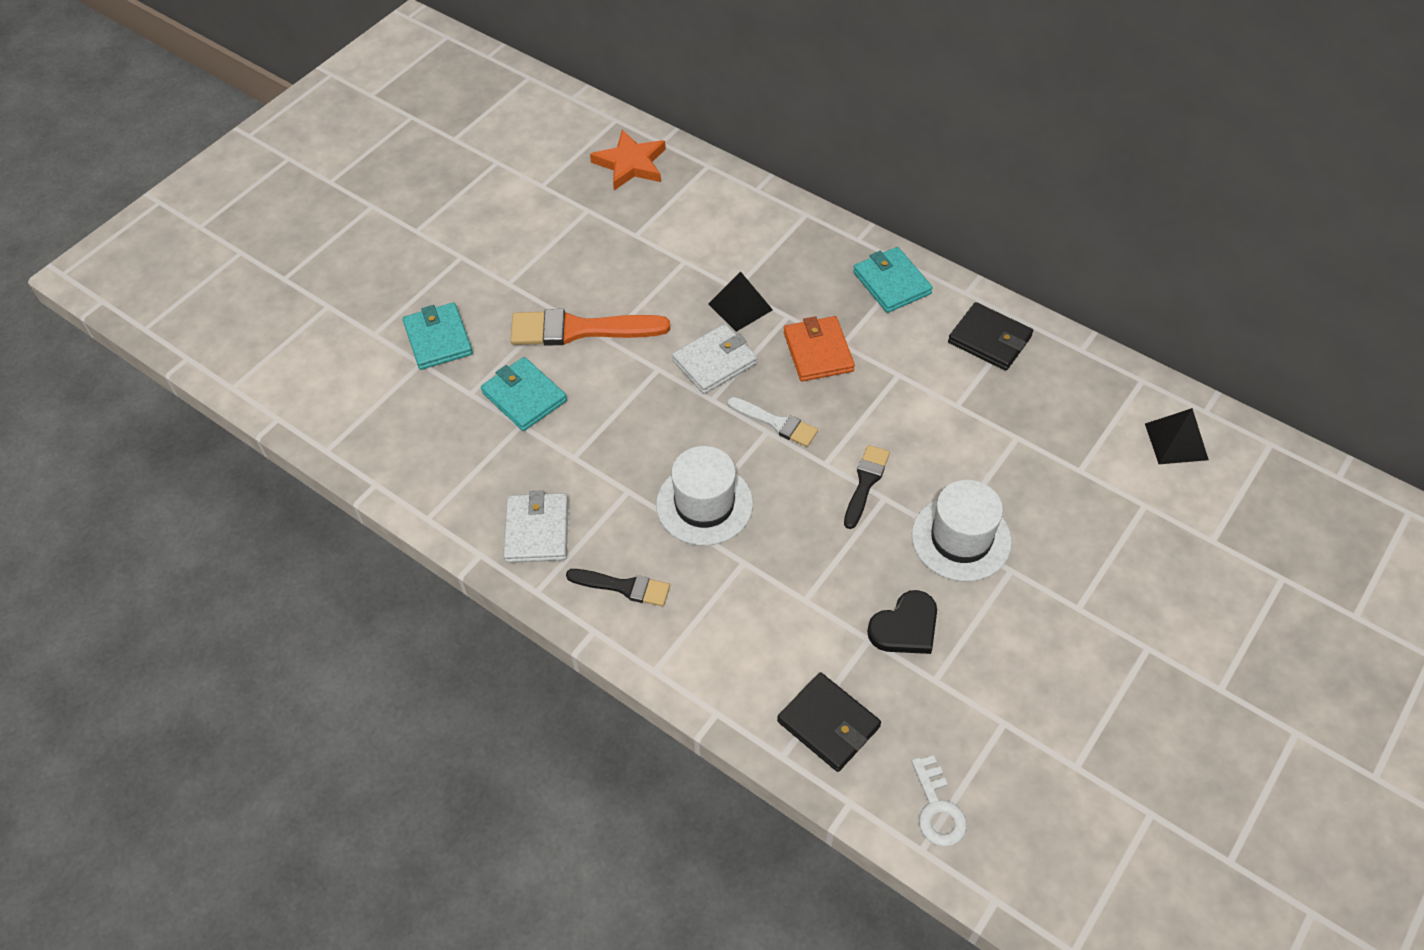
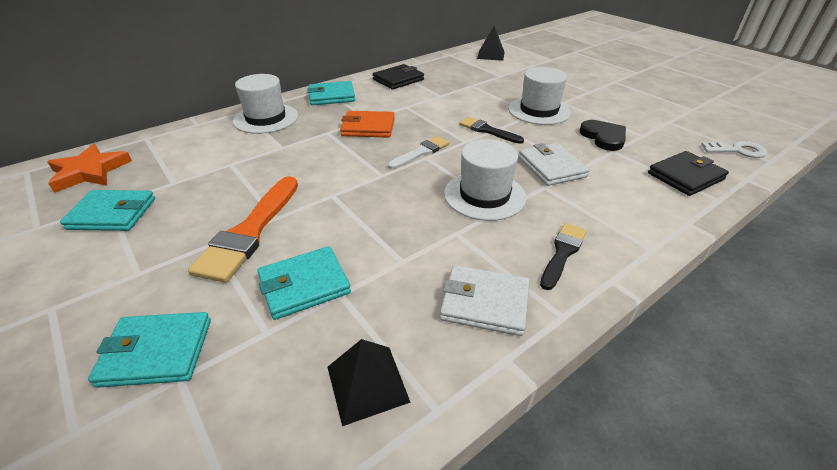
camera: 75 degrees left, 15 degrees down
(574, 221) = (112, 214): none -> turquoise wallet
(714, 362) = (346, 167): white wallet -> white wallet (551, 167)
(740, 306) = (301, 148): black pyramid -> black pyramid (367, 384)
(797, 244) = (266, 118): none -> white hat

